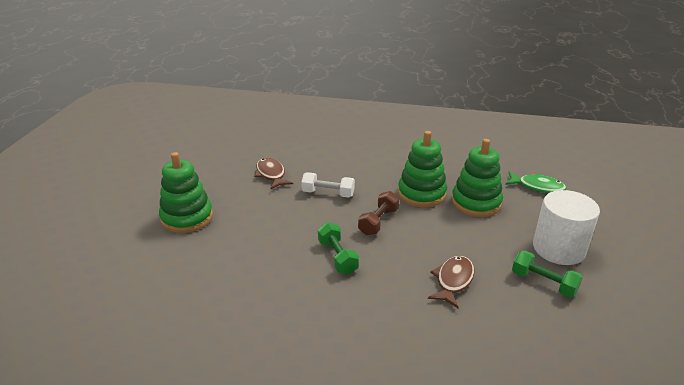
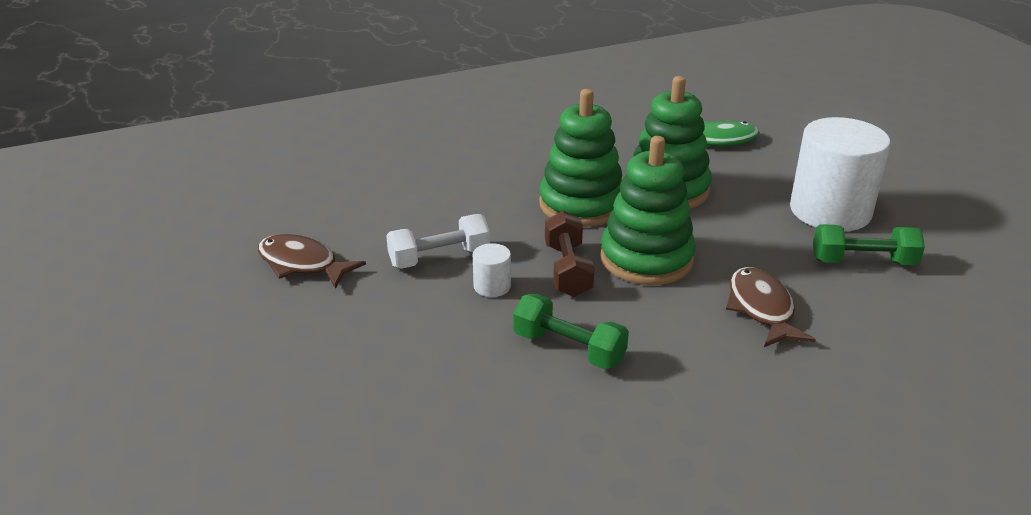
camera: 35 degrees left, 0 degrees up
(187, 217) = (221, 402): green stacking toy -> green stacking toy (646, 259)
(336, 215) = (492, 286): none -> white cylinder

